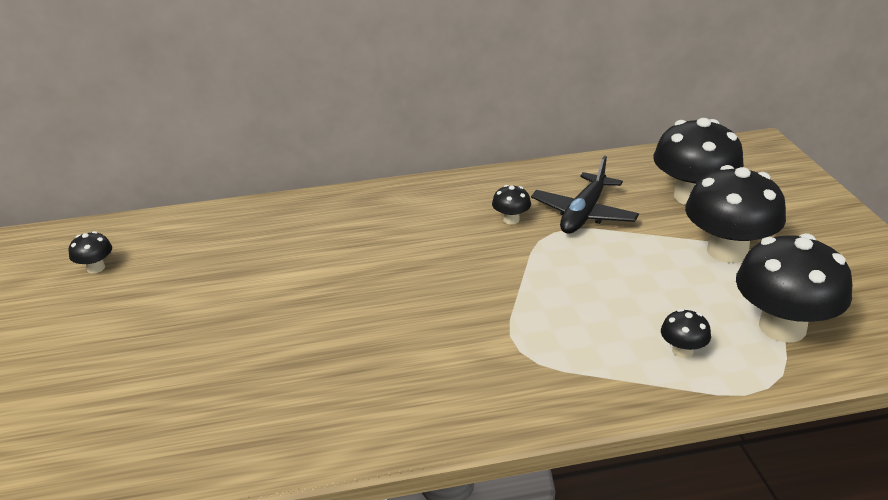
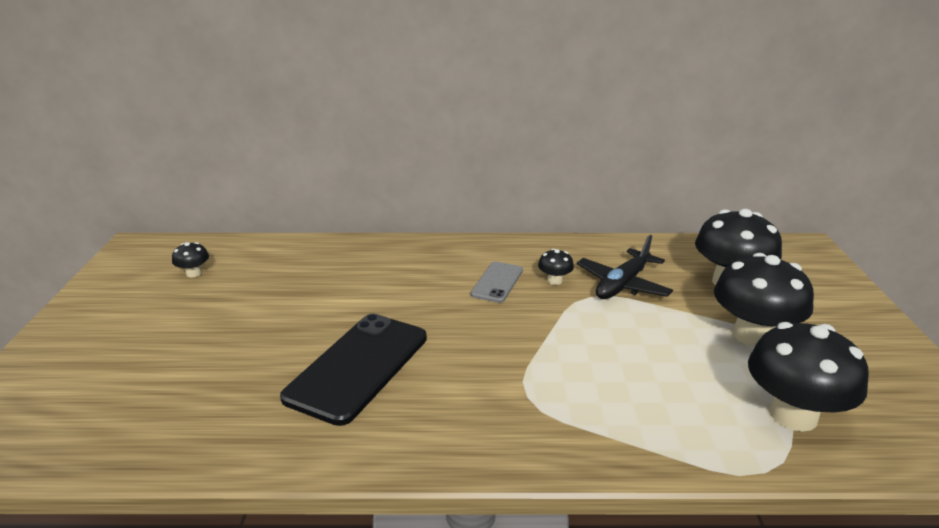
camera: 10 degrees right, 5 degrees down
(330, 347) = (358, 367): none -> black phone
(449, 230) = (497, 282): none -> grey phone
(682, 351) = (685, 422): black mushroom -> none

